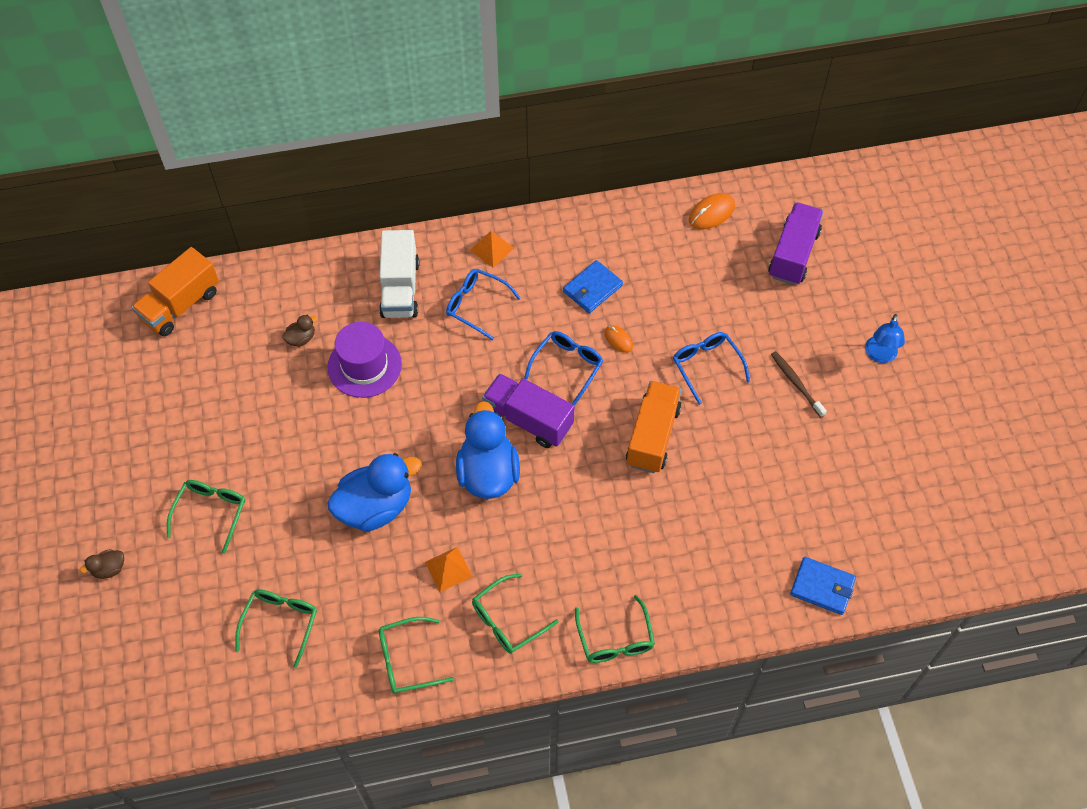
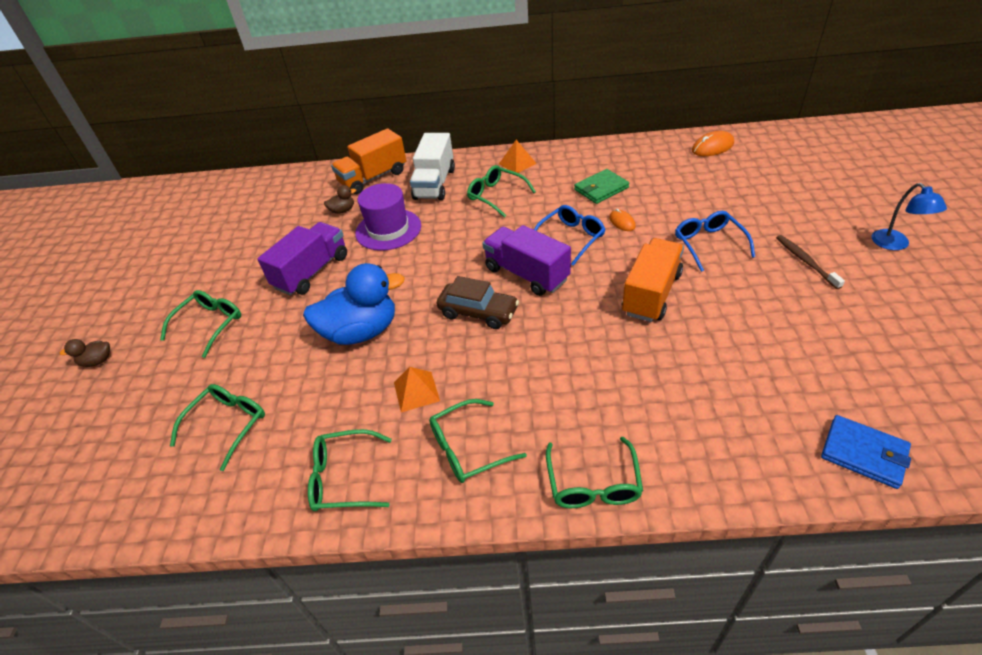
camera: 15 degrees right, 15 degrees down
(180, 305) = (258, 188): orange truck -> orange truck (373, 178)
(476, 305) = (496, 196): blue glasses -> green glasses
(488, 473) = (478, 312): blue duck -> brown car
(592, 288) = (601, 189): blue wallet -> green wallet
(793, 254) = (792, 173): purple truck -> purple truck (312, 272)
(879, 355) = (895, 244): blue lamp -> blue lamp turned 45 degrees counterclockwise

